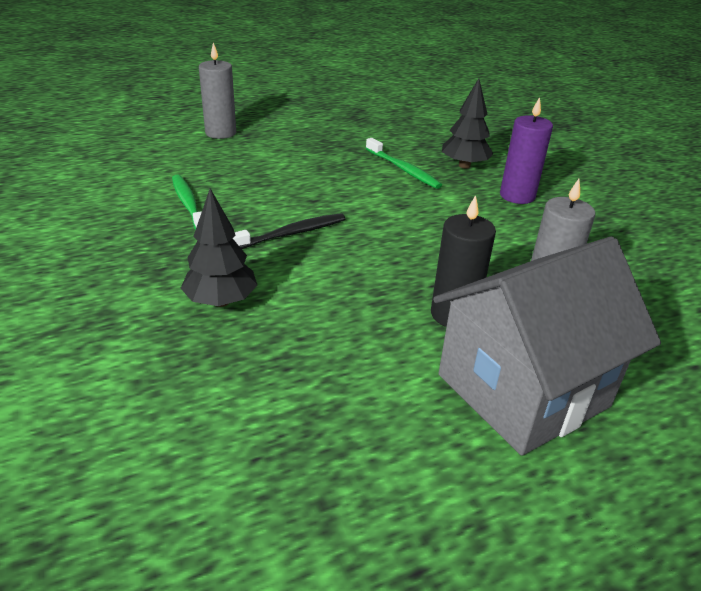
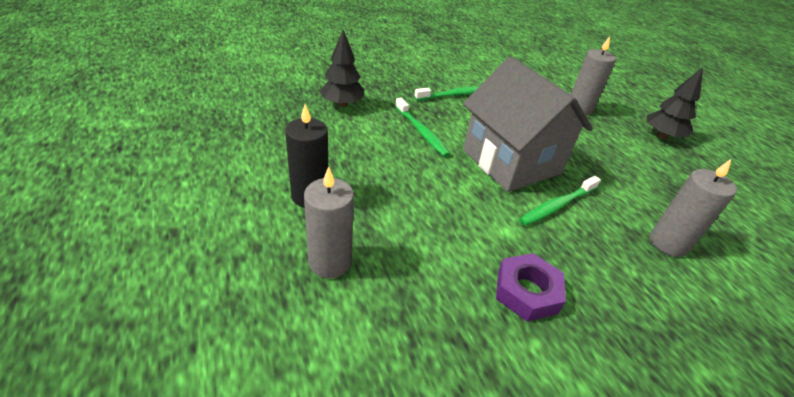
camera: 90 degrees right, 5 degrees up
(290, 234) = (421, 132): black toothbrush -> green toothbrush
(430, 134) = (668, 243): none -> grey candle
(464, 165) = (590, 258): black tree -> black tree (662, 136)
(517, 196) = (527, 292): purple candle -> purple nut
(522, 390) = (216, 213): grey house -> grey house (511, 161)

